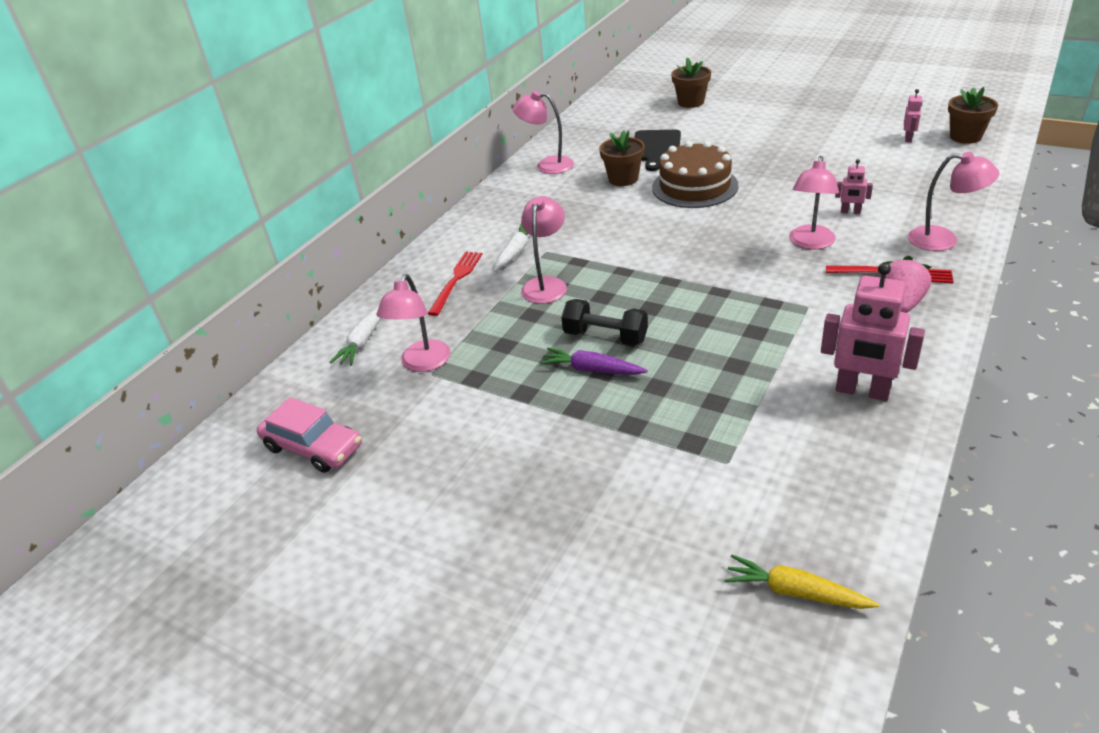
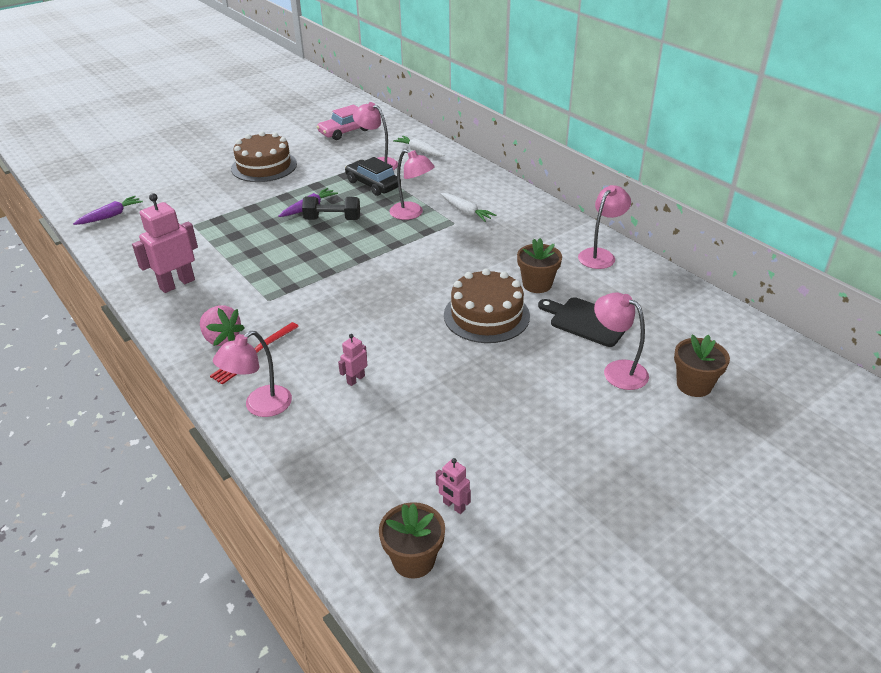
camera: 110 degrees right, 0 degrees up
(456, 280) = (453, 186): red fork -> none
(489, 342) = (373, 184): none -> black car
(493, 484) = (264, 166): none -> brown cake
(605, 337) = (332, 219): black dumbbell -> black dumbbell turned 45 degrees clockwise
(795, 592) = (111, 216): yellow carrot -> purple carrot
(810, 243) = (336, 336): pink lamp -> pink lamp (617, 370)

